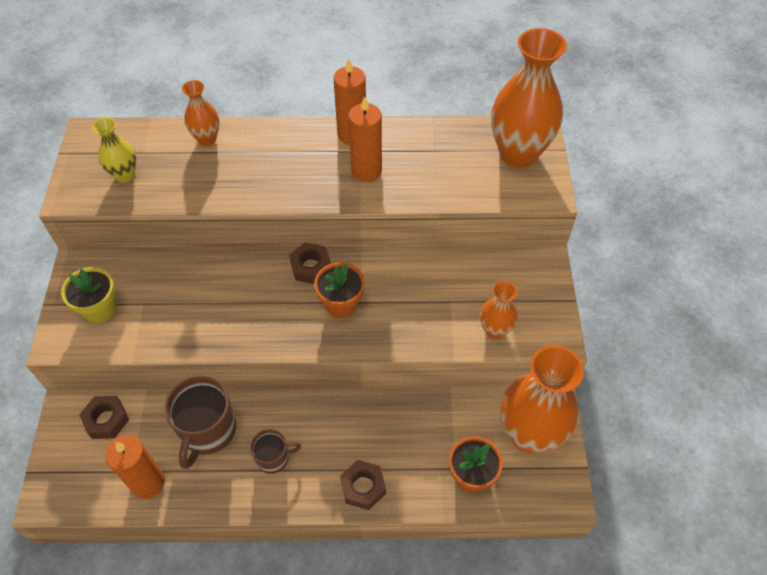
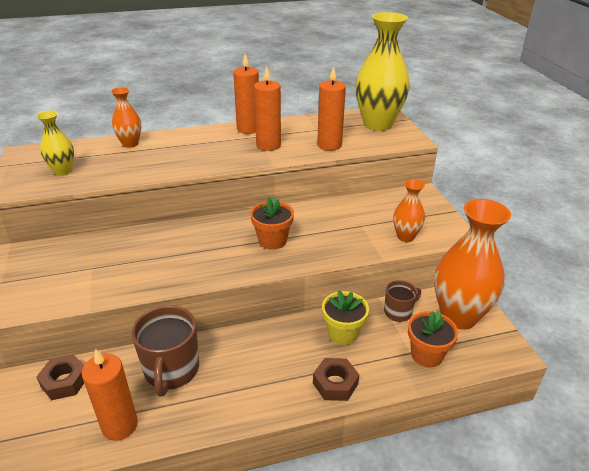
camera: 15 degrees left, 20 degrees down
(99, 309) = (49, 278): yellow flower pot -> yellow flower pot (343, 333)
(273, 458) = (242, 378): brown mug -> brown mug (398, 312)
(311, 267) = (237, 222): brown nut -> none
(440, 185) = (329, 145): none -> orange candle
(518, 154) = (378, 124): orange vase -> yellow vase

